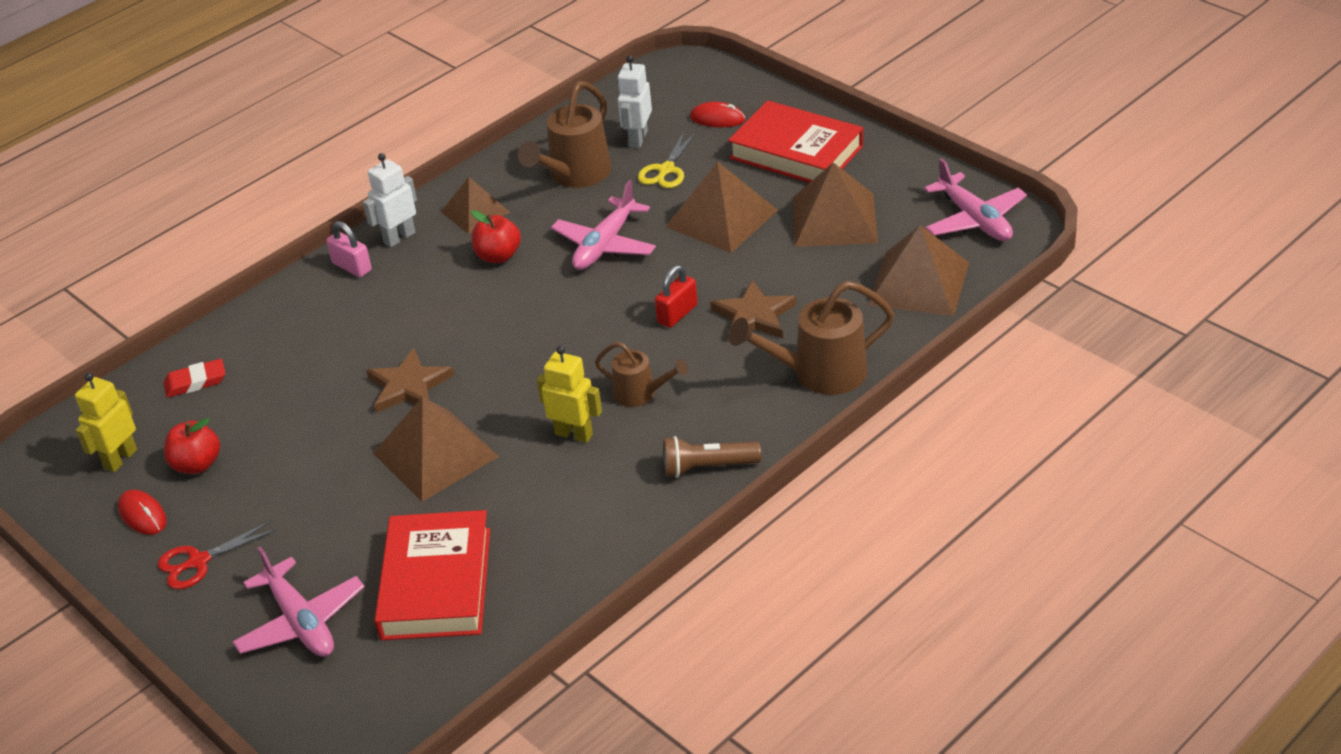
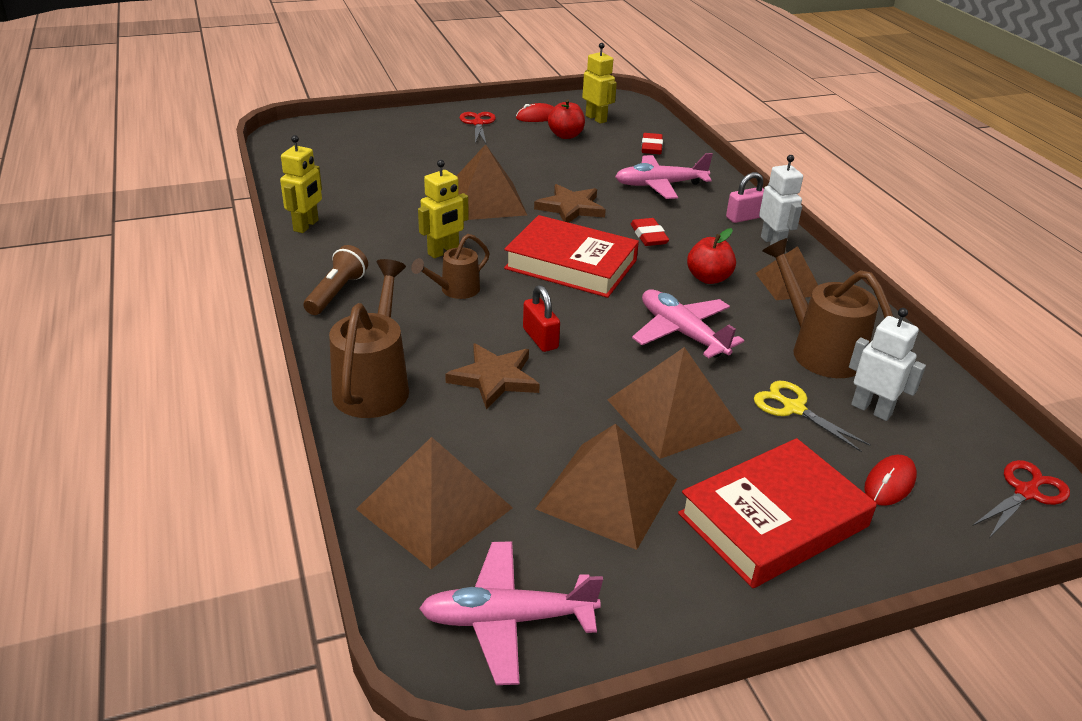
camera: 110 degrees right, 5 degrees down
(301, 622) = (391, 138): pink plane -> pink plane (660, 185)
(436, 583) = (366, 176): red book -> red book (571, 264)
(438, 314) = (649, 236): none -> red eraser
(595, 565) = (306, 226): none -> yellow robot
(680, 72) = (1025, 492): none -> red scissors

